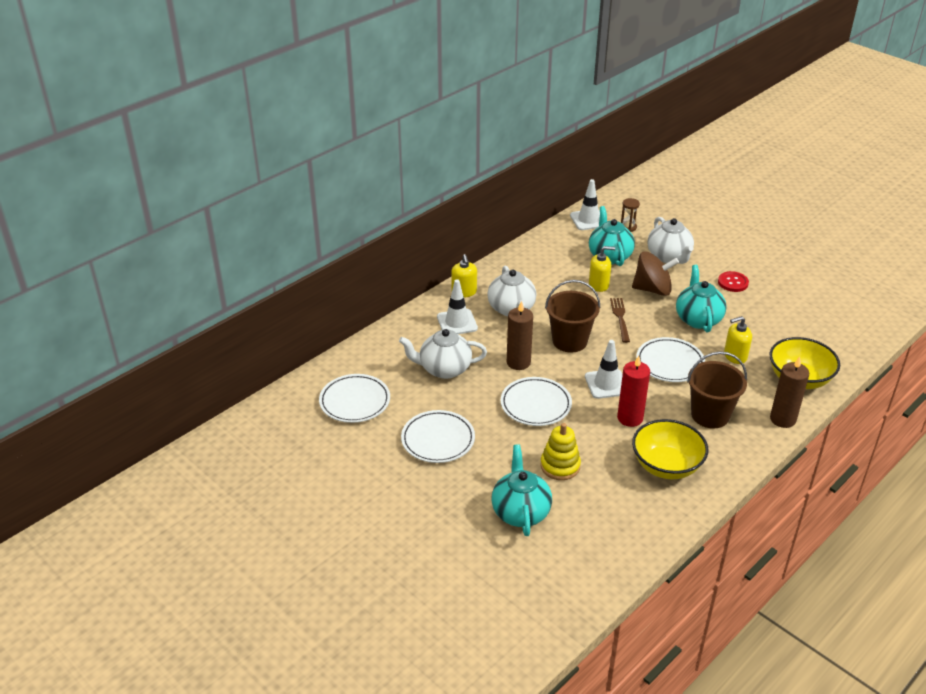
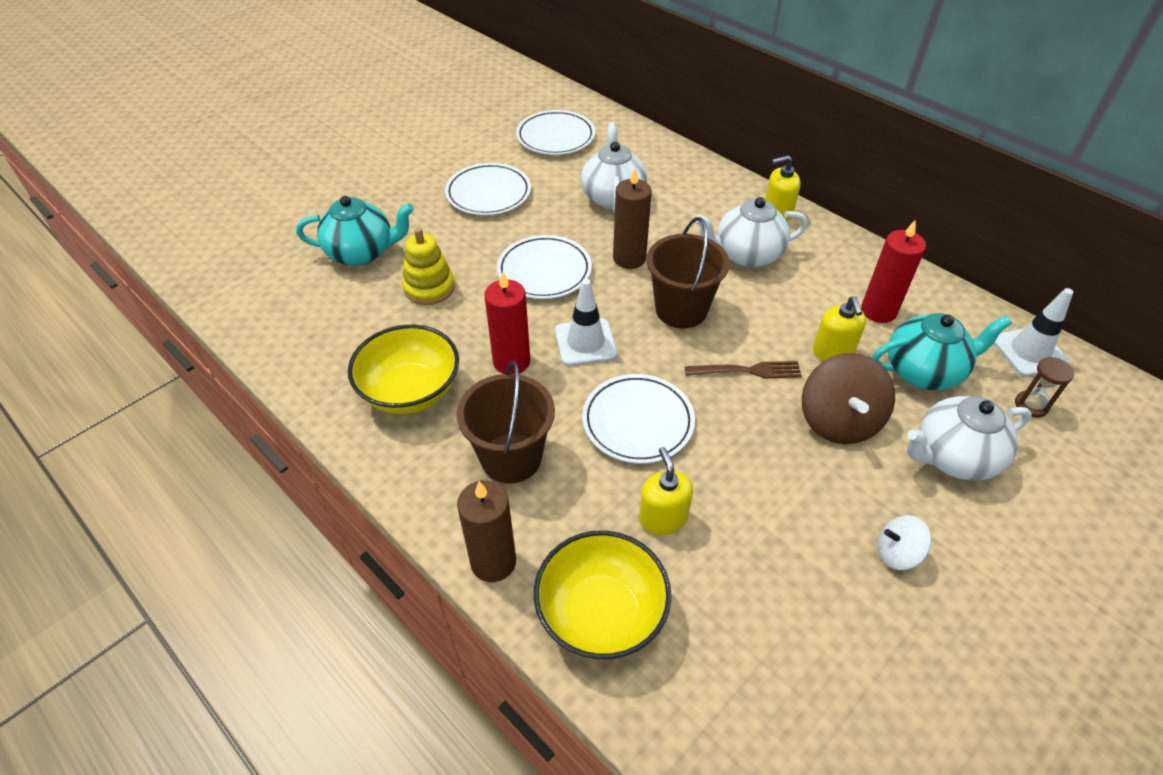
camera: 90 degrees right, 10 degrees up
(457, 322) = (708, 206): white traffic cone -> none
(561, 264) = (878, 311): none -> red candle
(698, 319) = (763, 477): turquoise teapot -> none
(733, 282) = (897, 553): red button -> white spinning top

